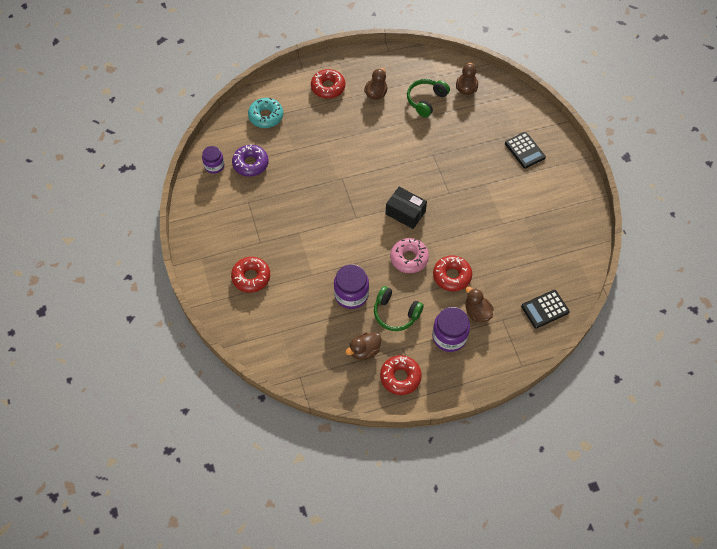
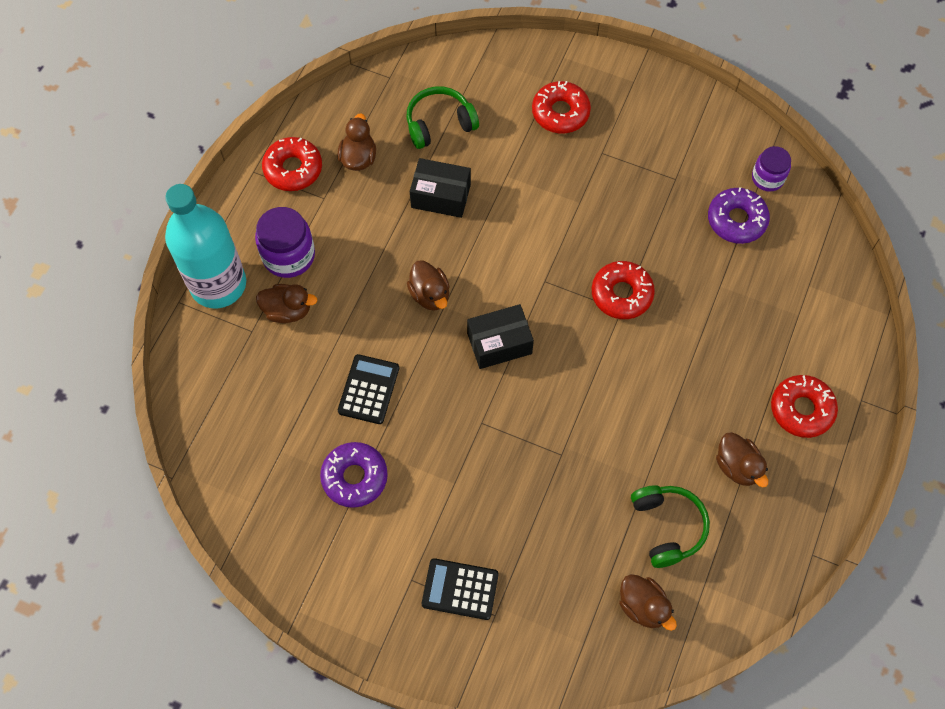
camera: 130 degrees right, 5 degrees up
(266, 116) = (808, 292): turquoise donut -> none
(351, 294) = (441, 196): purple jar -> black box
(395, 313) = (372, 223): green headphones -> green headphones (439, 124)
(409, 258) = (430, 295): pink donut -> brown duck
(452, 276) = (360, 323): red donut -> red donut (621, 294)
(495, 355) = (218, 284): none -> turquoise bottle
(522, 221) = (354, 477): none -> purple donut
(545, 309) = (215, 391): black calculator -> black calculator (368, 389)

